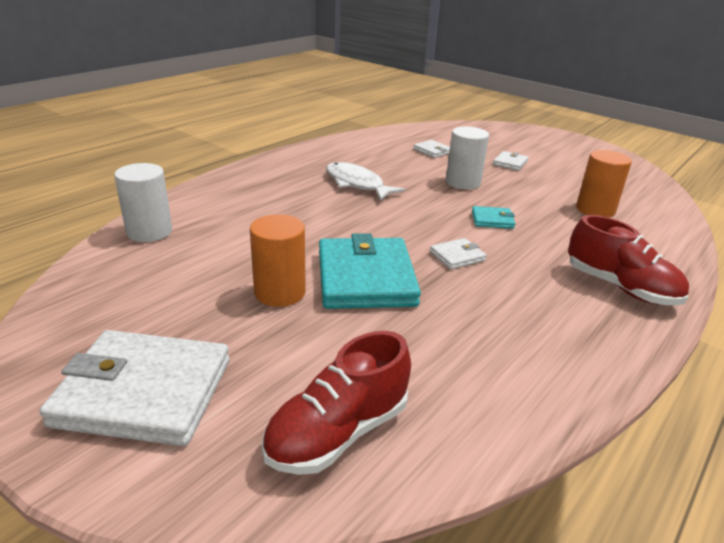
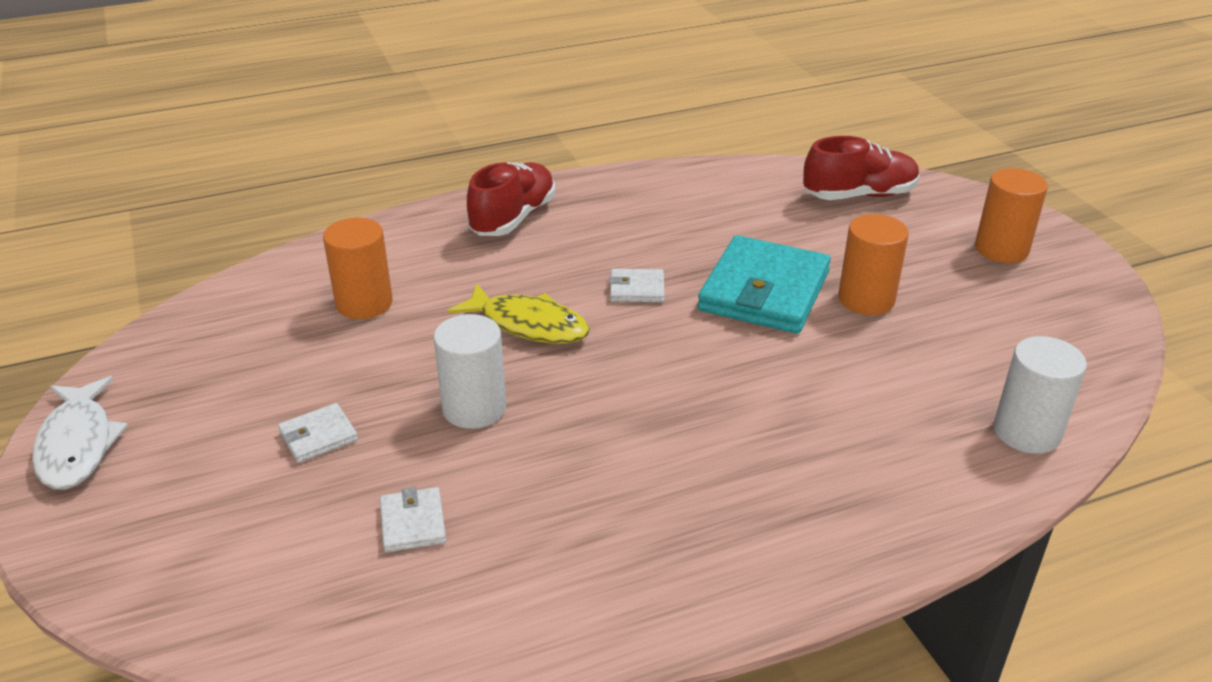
camera: 150 degrees left, 5 degrees up
(144, 392) = (1001, 249): white wallet -> orange cylinder
(357, 184) = (658, 456): white fish -> white fish (78, 444)
(492, 220) = (528, 325): turquoise wallet -> yellow fish
(620, 287) = (513, 218): red shoe -> red shoe turned 45 degrees clockwise

